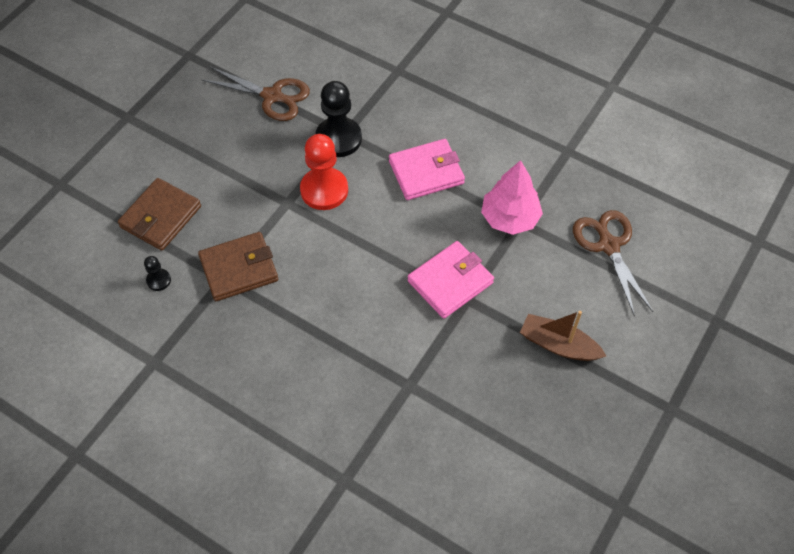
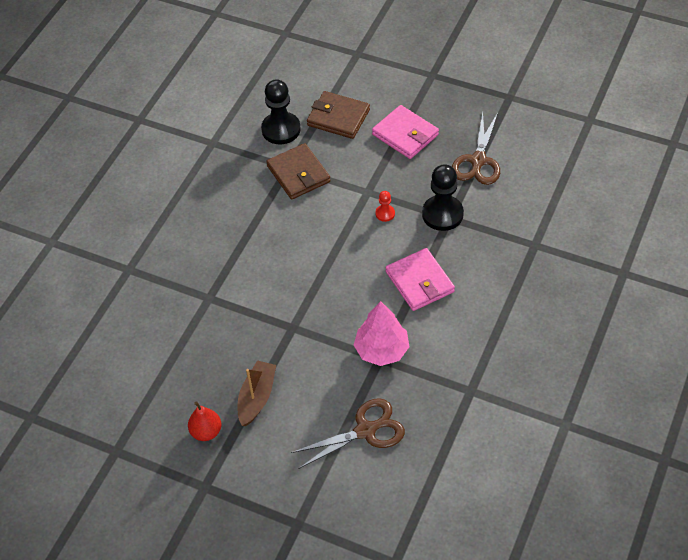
camera: 85 degrees right, 5 degrees down
(158, 280) = (281, 129): black pawn -> black pawn, size x2.11
(324, 190) = (385, 213): red pawn -> red pawn, size x0.47
(450, 282) = (308, 313): pink wallet -> pink wallet (405, 135)
(600, 402) = (206, 431): none -> red pear

